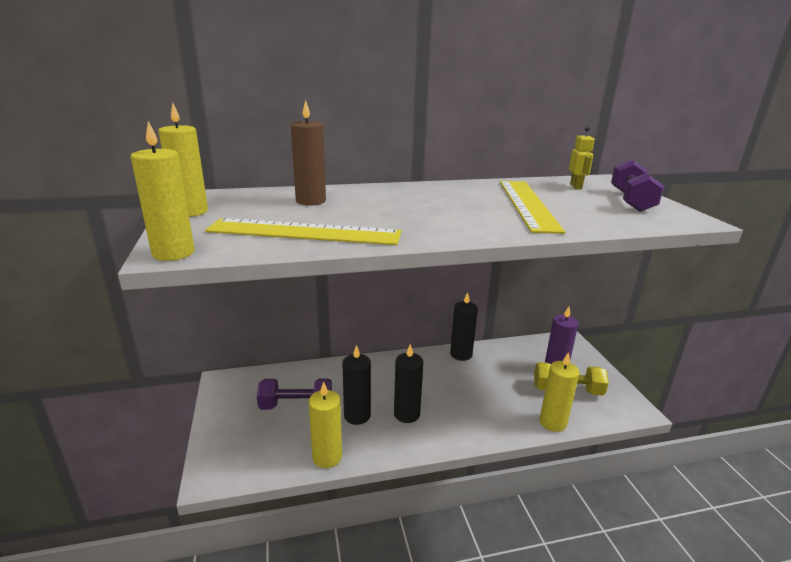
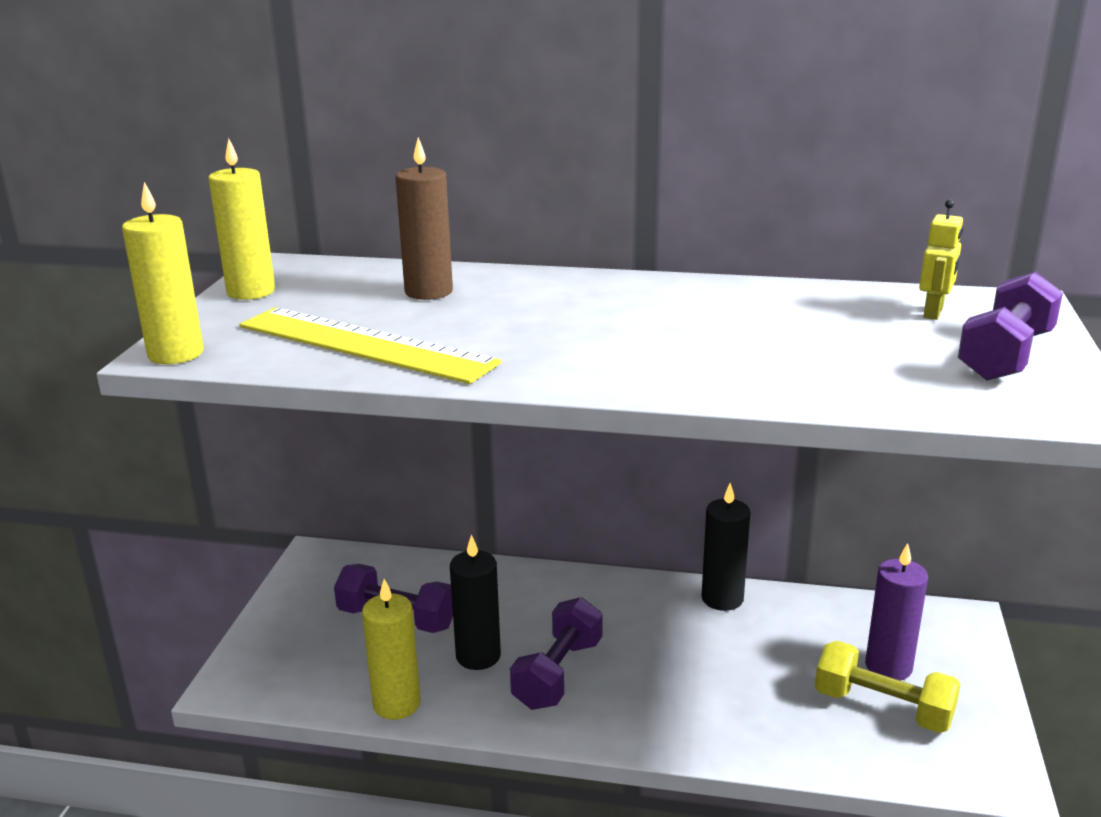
camera: 25 degrees right, 0 degrees up
(406, 414) = (558, 673): black candle -> purple dumbbell
(527, 204) = (780, 339): yellow ruler -> none
(552, 422) = (807, 754): yellow candle -> none

